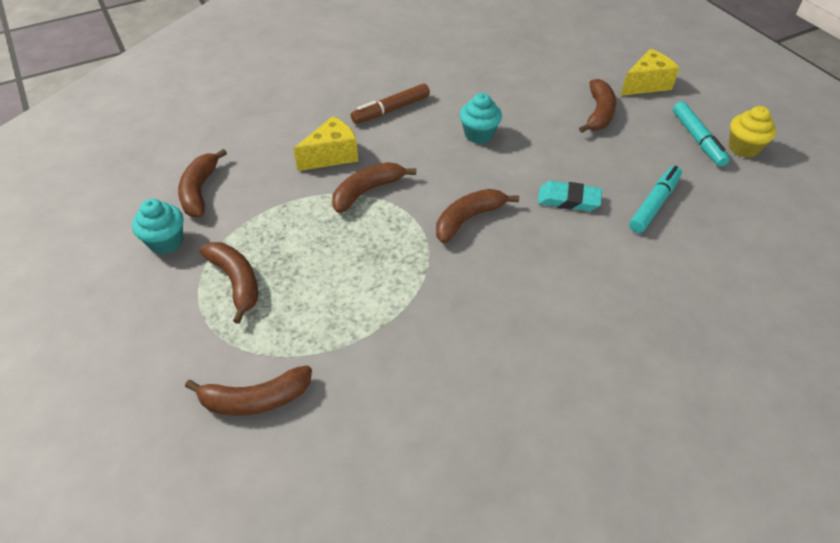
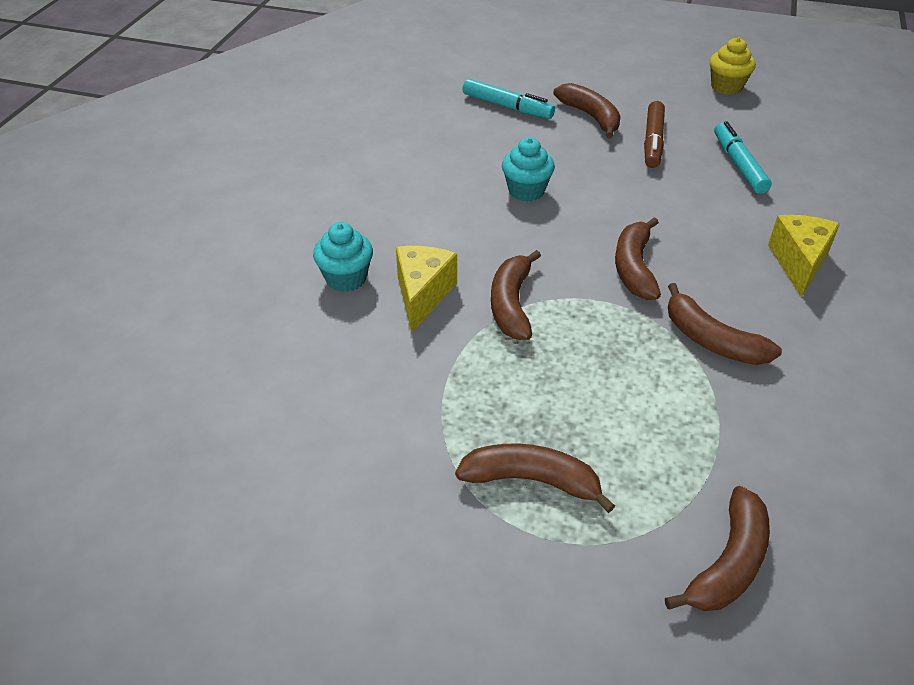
camera: 45 degrees left, 5 degrees down
(166, 242) = (389, 505): turquoise cupcake -> turquoise cupcake (346, 278)
(200, 191) = (337, 427): brown banana -> brown banana (711, 340)
(391, 110) = (409, 217): brown marker -> brown marker (652, 142)
(568, 200) = (679, 200): turquoise eraser -> none
(646, 84) = (588, 74): yellow cheese -> yellow cheese (798, 263)
(697, 139) = (689, 98): turquoise marker -> turquoise marker (507, 107)

